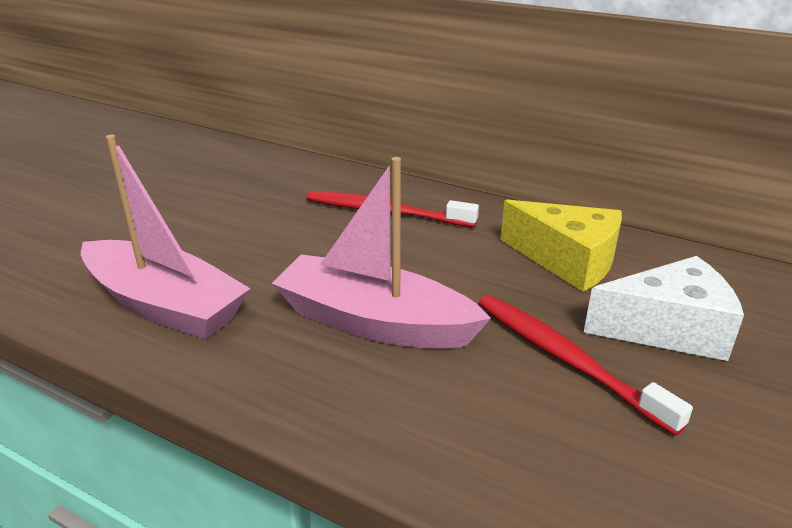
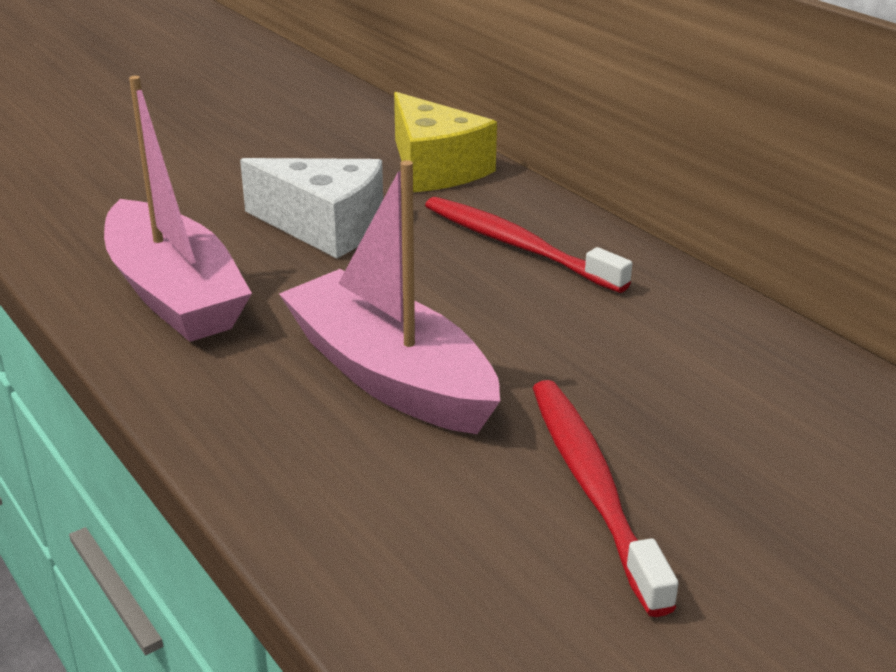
camera: 25 degrees right, 0 degrees up
(567, 261) = (714, 369): yellow cheese -> yellow cheese (435, 168)
(668, 329) = (775, 494): white cheese -> white cheese (325, 227)

